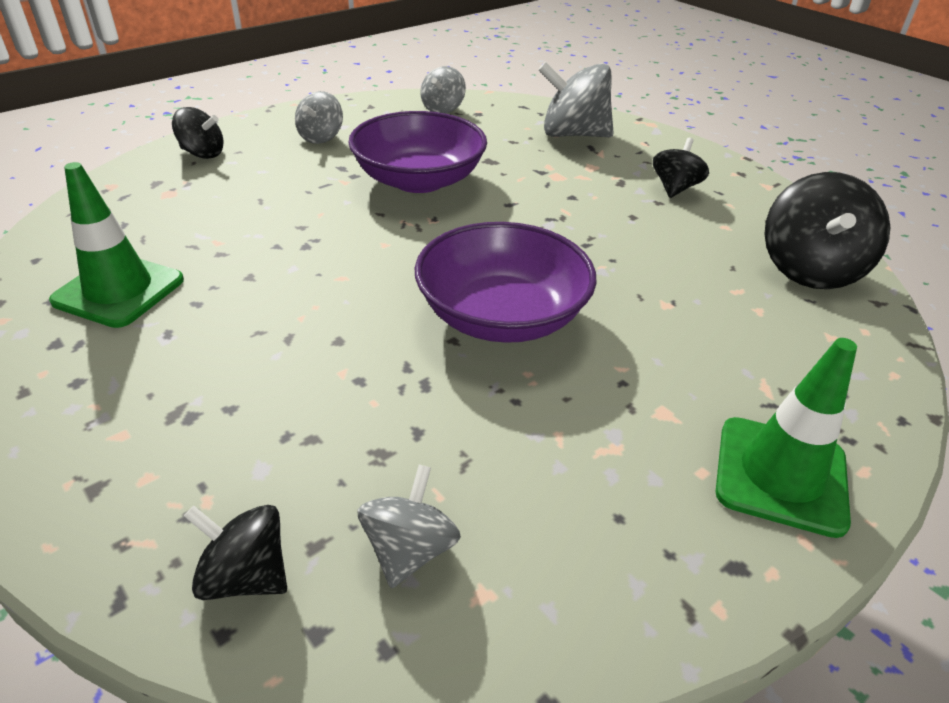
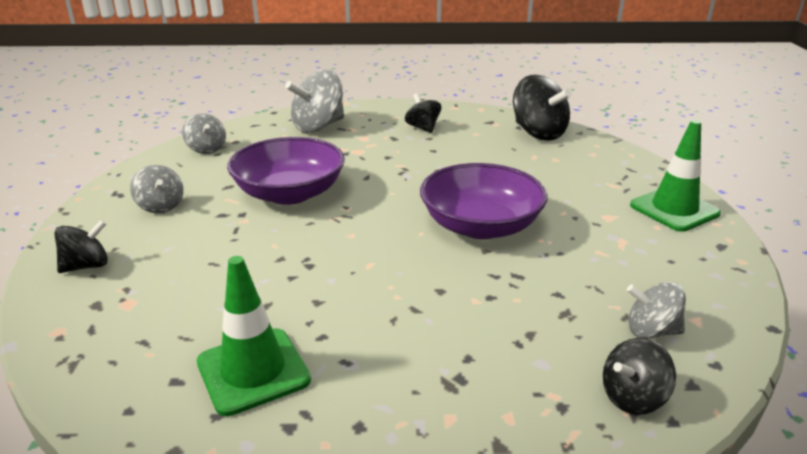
camera: 50 degrees left, 10 degrees down
(409, 549) = (651, 331): grey spinning top -> grey spinning top turned 45 degrees counterclockwise

